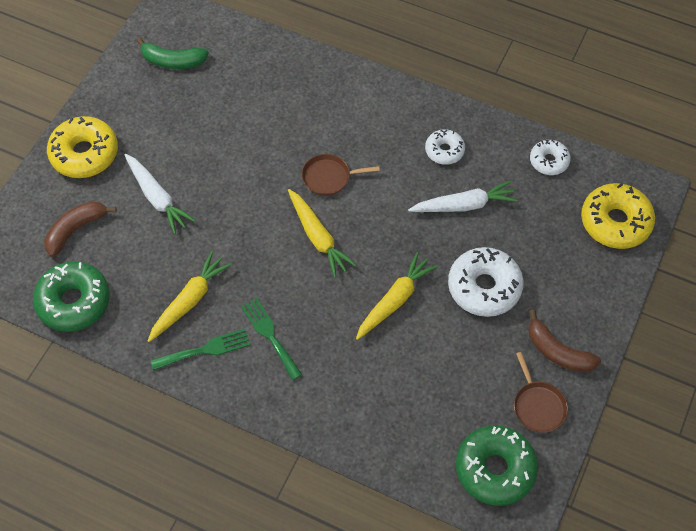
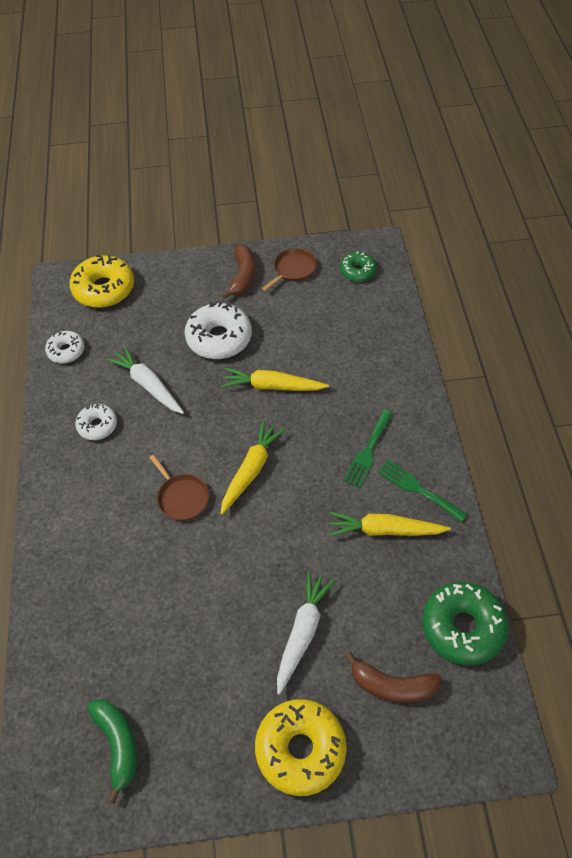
camera: 120 degrees left, 5 degrees down
(495, 469) = (357, 271): green donut -> green donut, size x0.57

